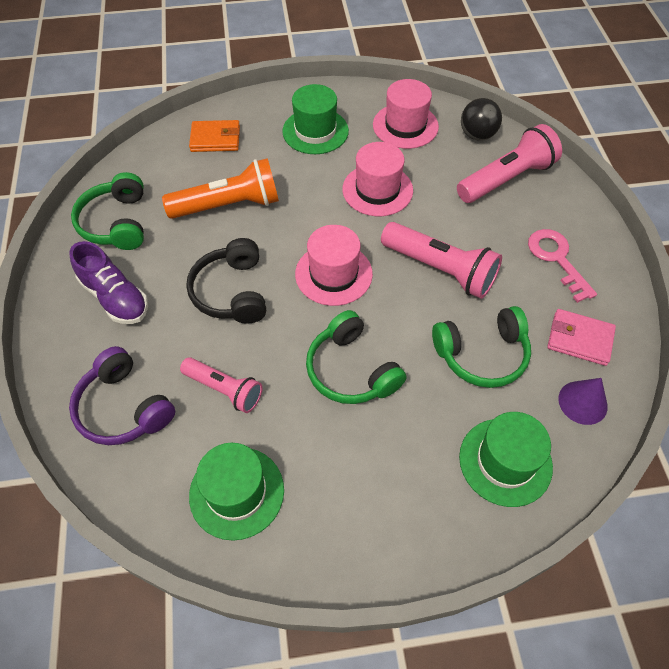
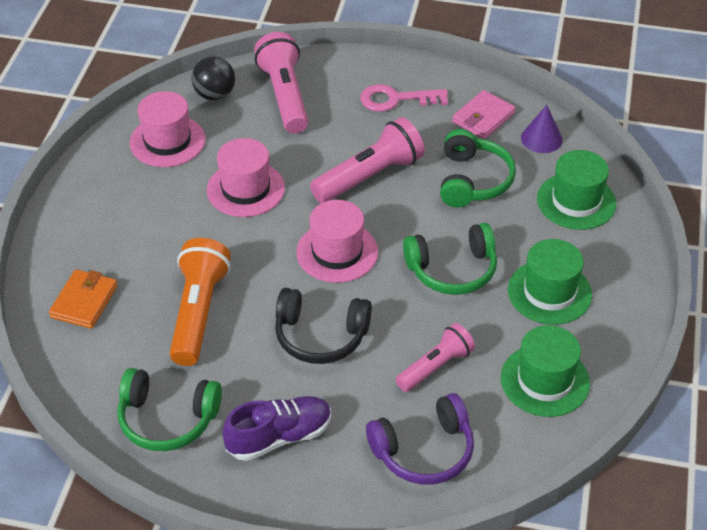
camera: 70 degrees left, 10 degrees down
(315, 131) = (129, 213): green hat -> green hat (549, 292)

